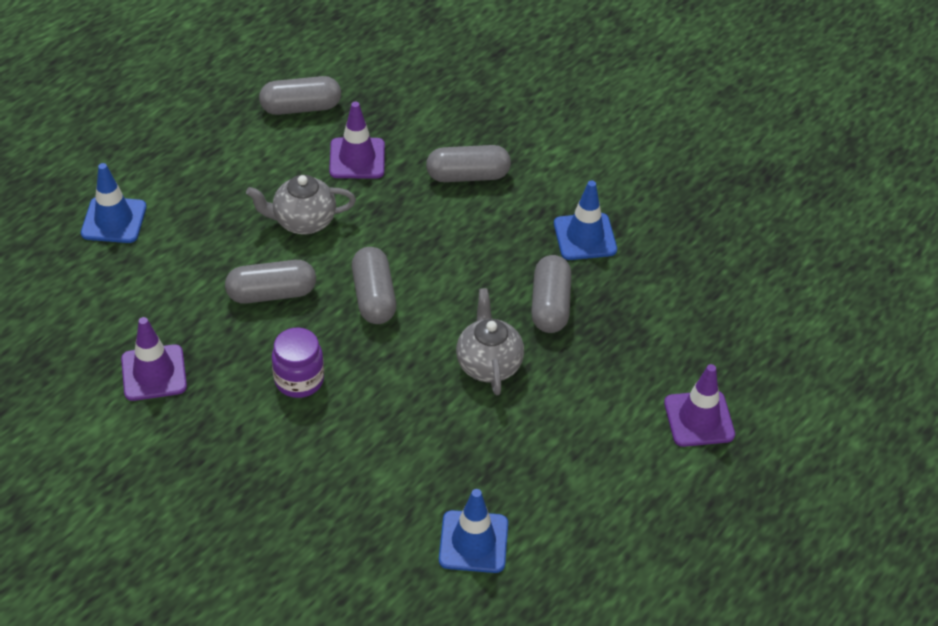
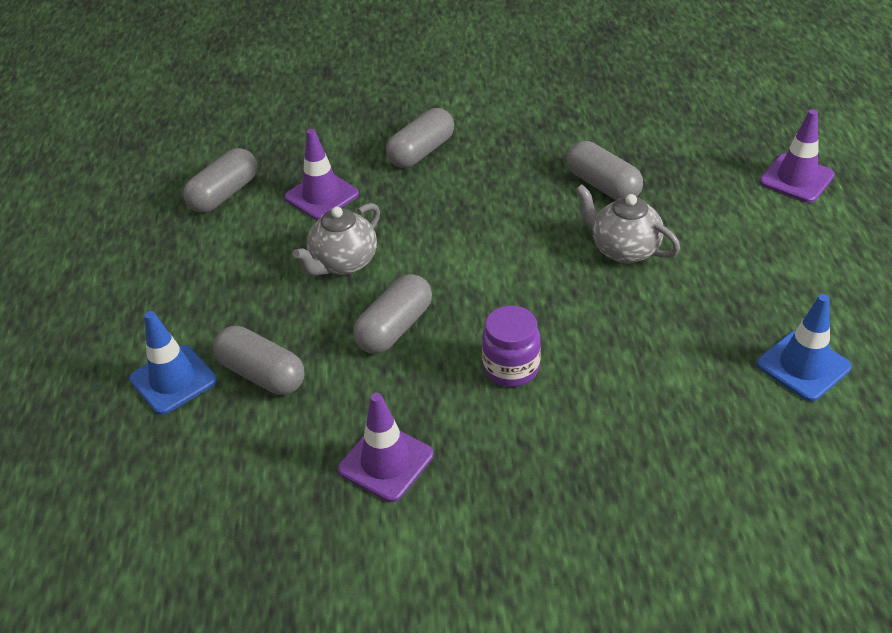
camera: 40 degrees left, 5 degrees down
(374, 297) = (476, 270): grey capsule -> grey capsule (262, 374)
(585, 237) = (558, 132): blue traffic cone -> none

